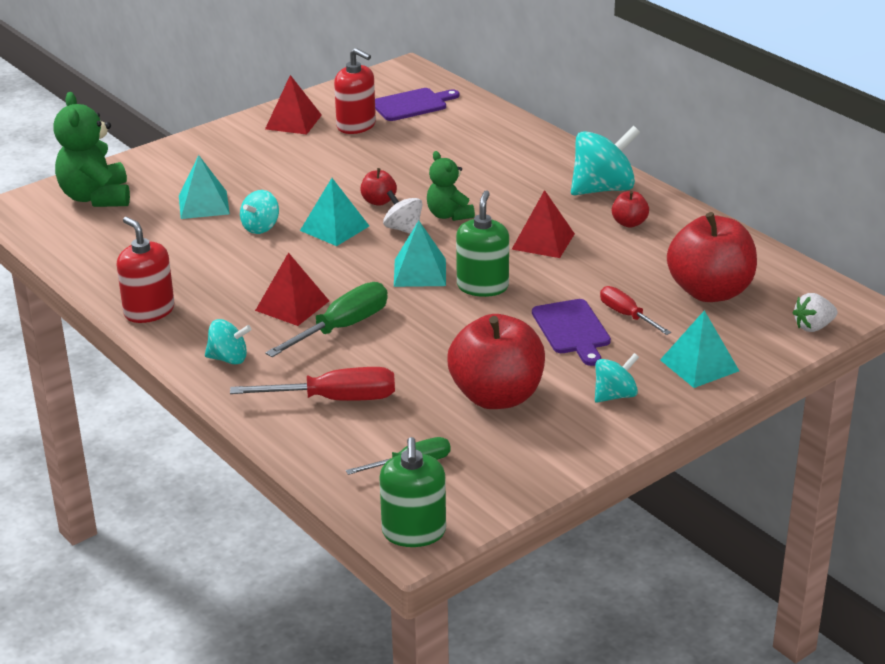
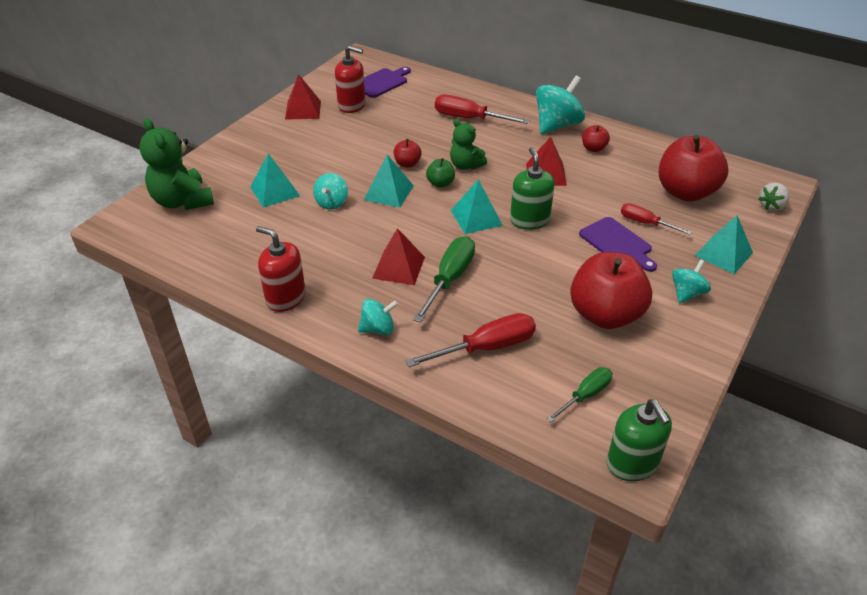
camera: 20 degrees left, 10 degrees up
(403, 229) = (440, 183): white spinning top -> green apple
(493, 163) = (469, 119): none -> red screwdriver

